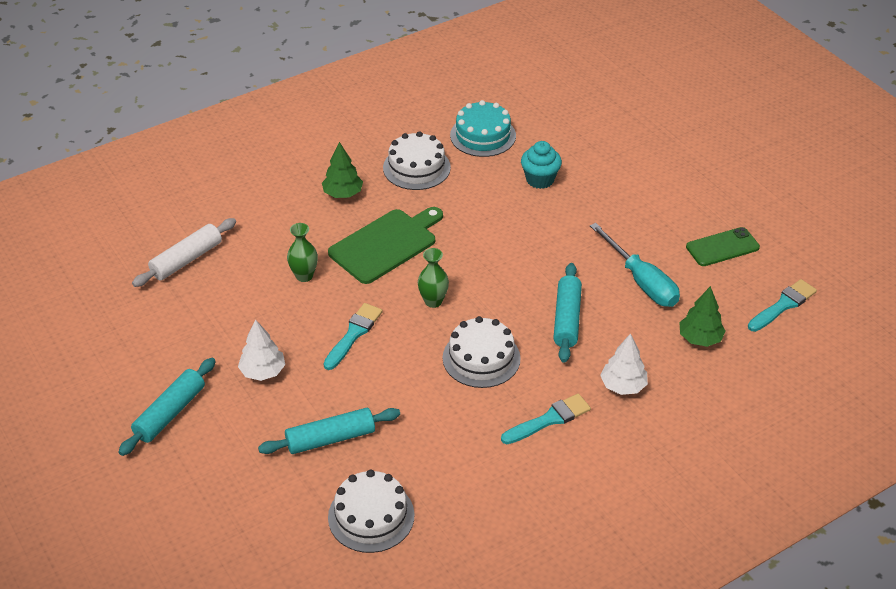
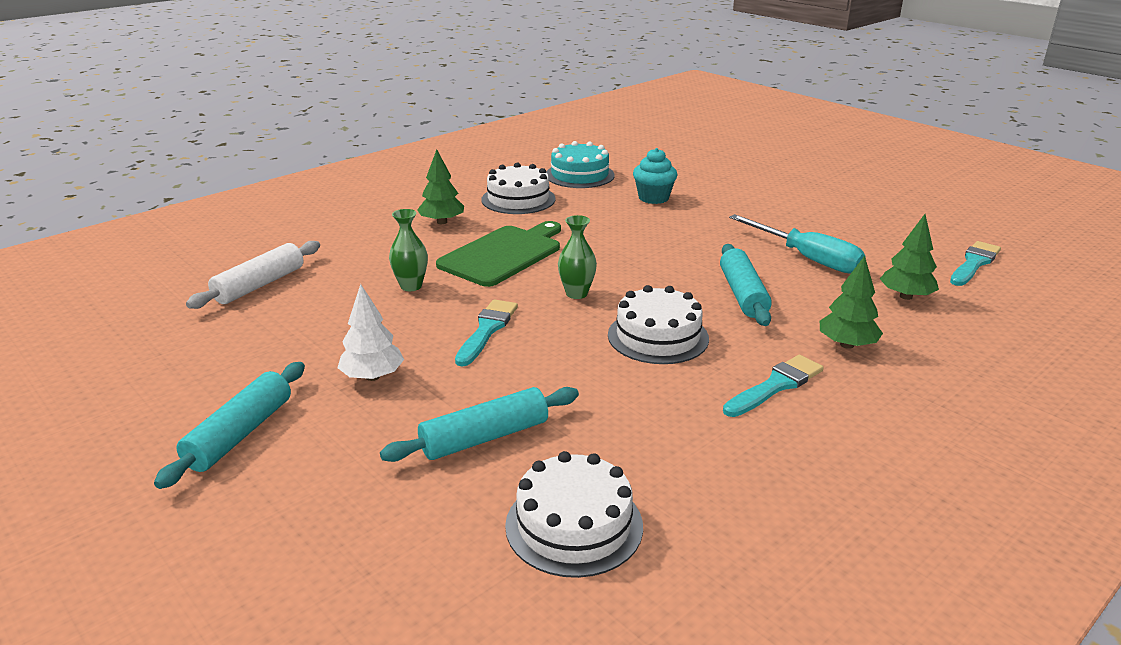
camera: 10 degrees left, 15 degrees down
(623, 386) = (847, 345): white tree -> green tree
(722, 247) = (874, 228): green phone -> none

